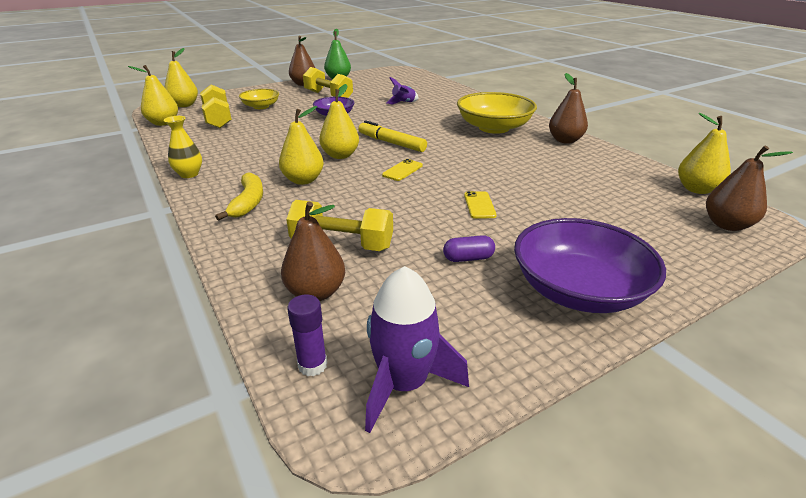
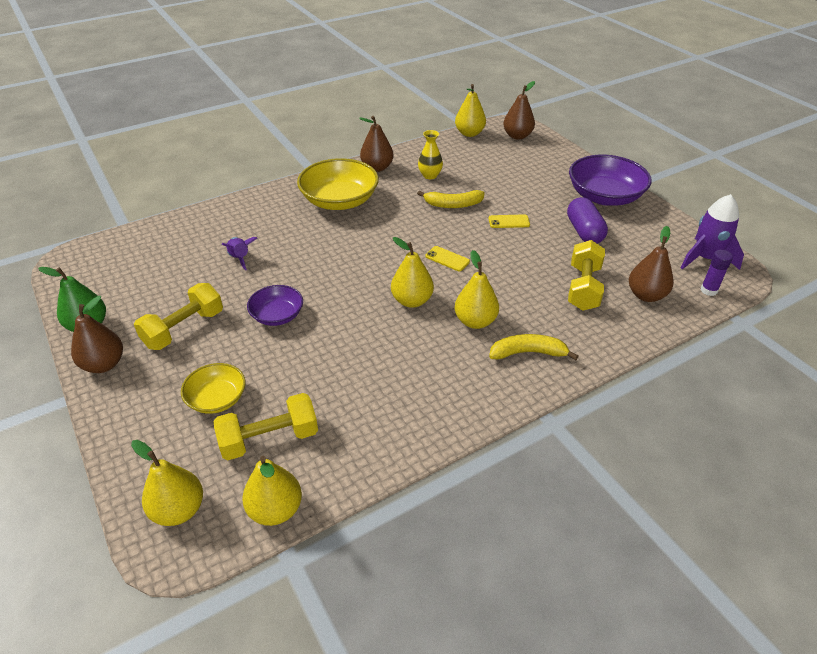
camera: 90 degrees left, 10 degrees up
(189, 174) = (469, 417): yellow vase -> yellow vase (430, 175)
(391, 143) = (377, 266): yellow marker -> none
(468, 258) = (584, 231): purple capsule -> purple capsule, size x1.72
(506, 175) = (453, 205): none -> yellow banana

